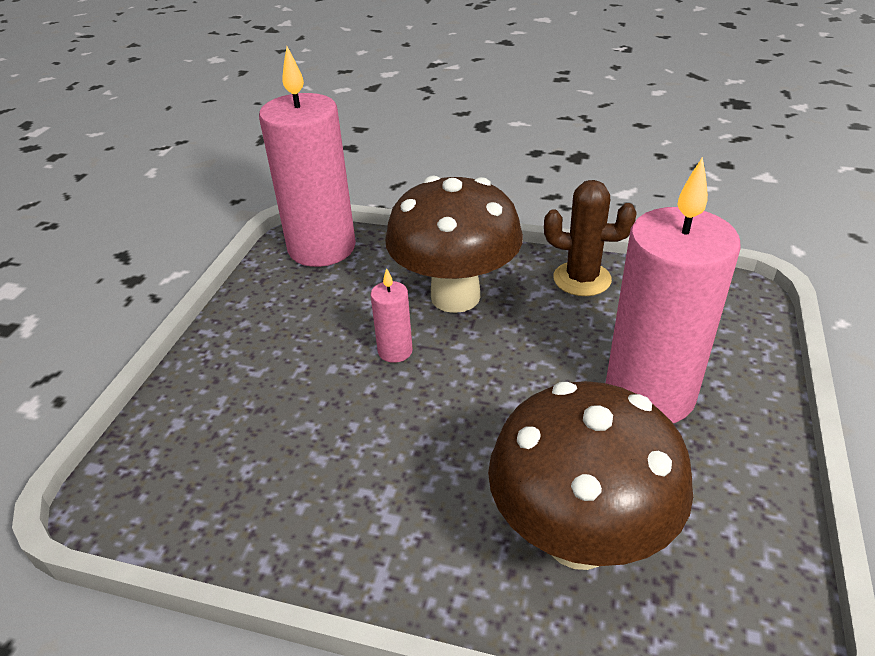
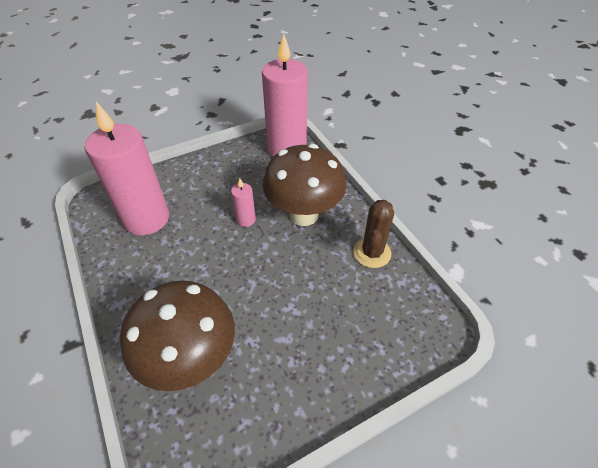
camera: 45 degrees right, 10 degrees up
(582, 279) = (372, 253): brown cactus -> brown cactus turned 45 degrees clockwise
(649, 394) = (311, 334): pink candle -> pink candle (147, 218)

